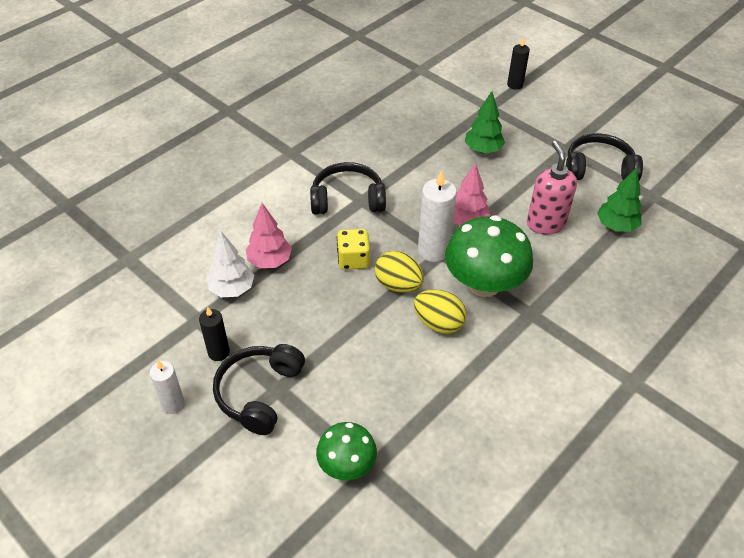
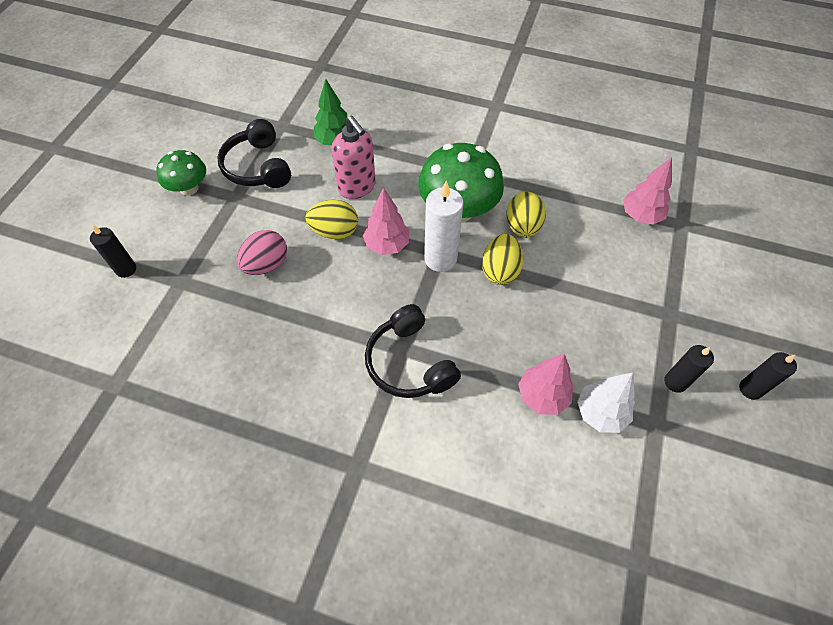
camera: 115 degrees left, 10 degrees up
(173, 404) = (750, 389): white candle -> black candle
(259, 393) = (685, 326): black headphones -> none
(347, 465) = (691, 239): green mushroom -> green mushroom (189, 188)
(353, 260) = (492, 319): yellow dice -> none
(401, 434) = (640, 216): none -> pink tree
(483, 150) = (266, 264): green tree -> pink egg
(498, 195) = (334, 231): none -> yellow egg
(545, 223) = (357, 187): pink soap dispenser -> pink soap dispenser turned 90 degrees counterclockwise

